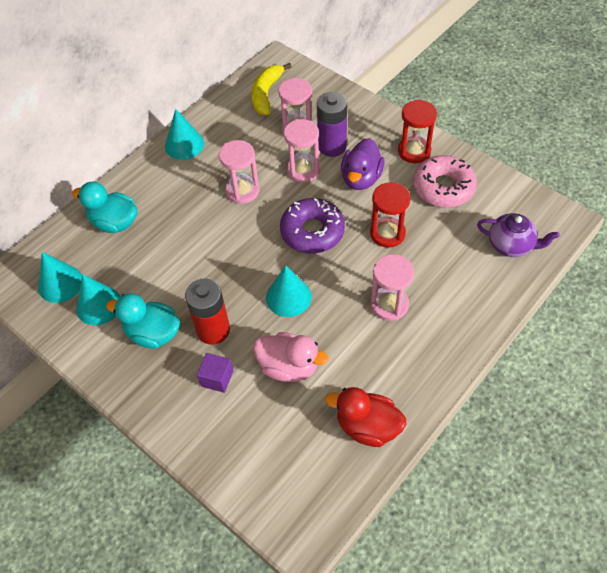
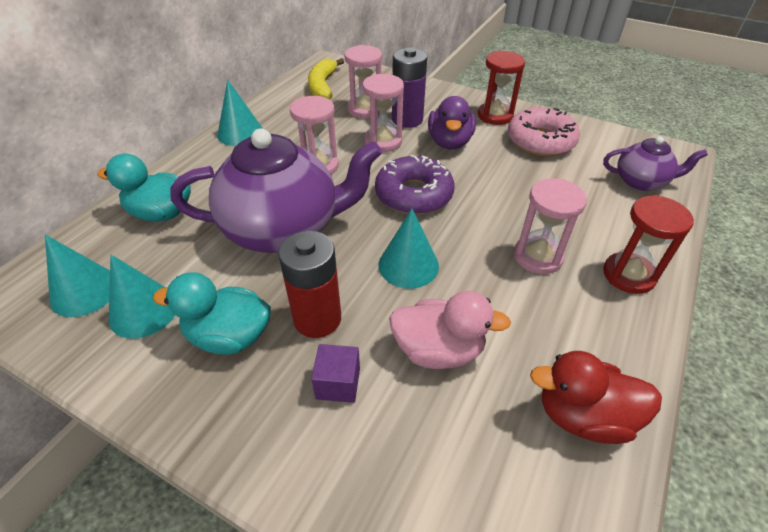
camera: 15 degrees left, 10 degrees down
(204, 251) = (284, 229): none -> purple teapot
(387, 233) = (501, 186): red hourglass -> red hourglass (628, 275)

